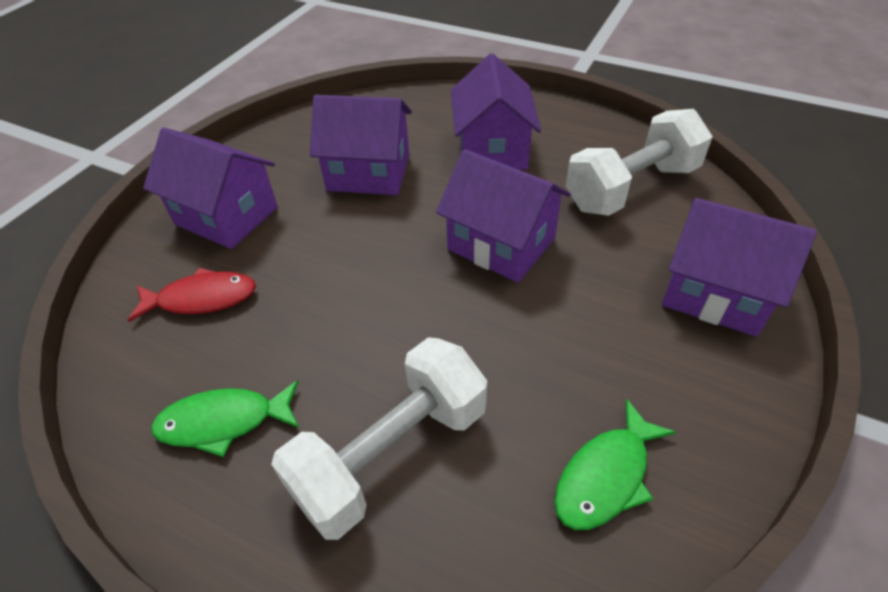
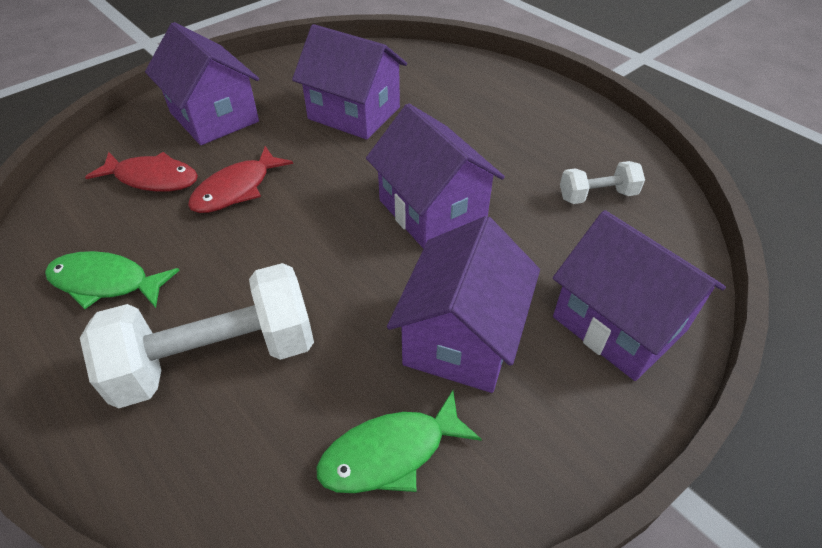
camera: 20 degrees right, 0 degrees up
(300, 282) = (236, 189): none -> red fish
(492, 150) = (480, 123): purple house -> purple house (462, 338)
(631, 188) = (597, 195): white dumbbell -> white dumbbell, size x0.50

